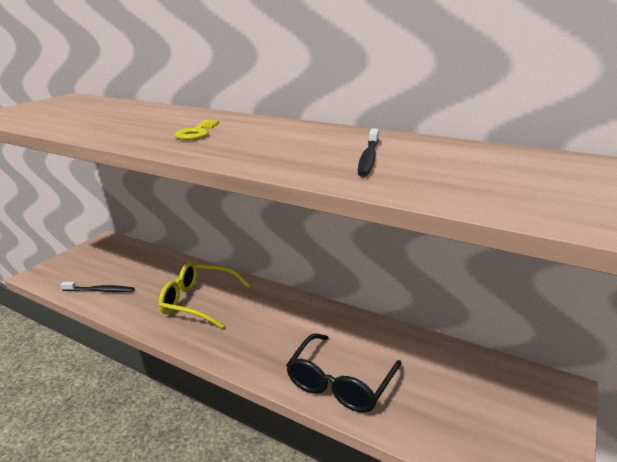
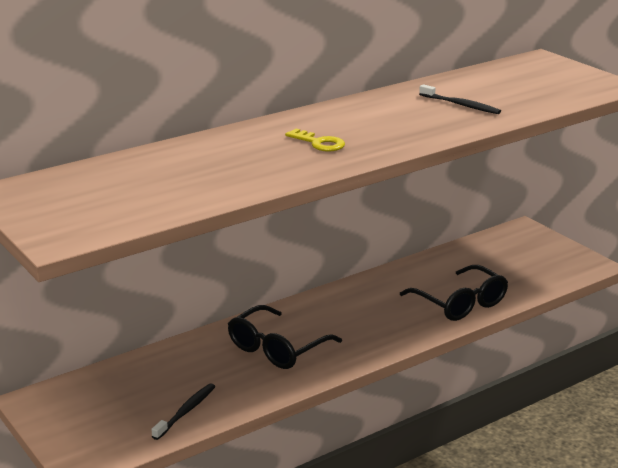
camera: 65 degrees left, 0 degrees up
(198, 301) = (277, 348): yellow glasses -> black glasses

